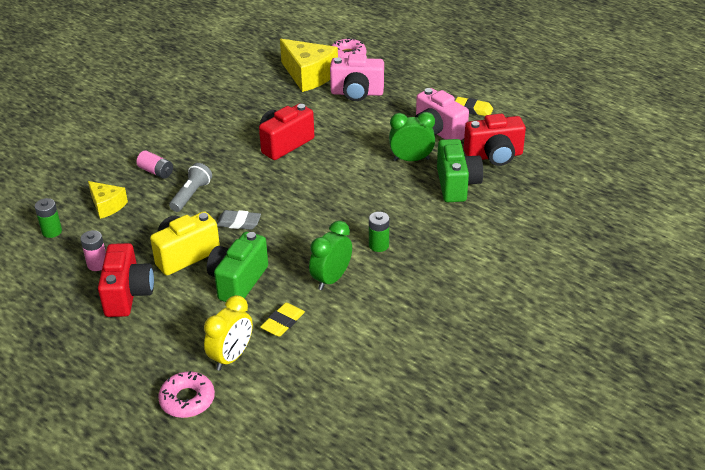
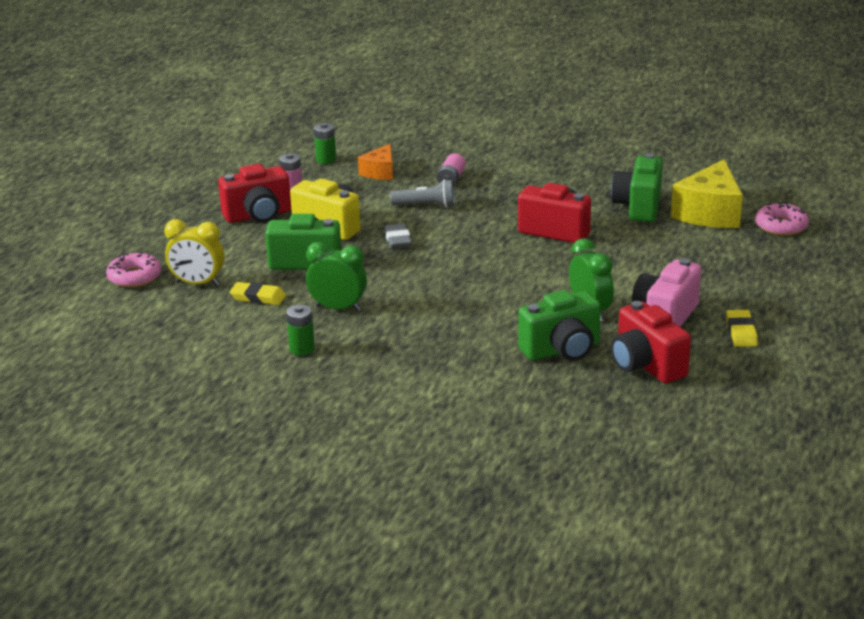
camera: 70 degrees right, 10 degrees down
(107, 206) = (380, 172): yellow cheese -> orange cheese
(276, 100) = (638, 207): none -> green camera
(357, 93) = (701, 249): pink camera -> none
(378, 245) = (411, 323): green battery -> green battery (302, 349)

